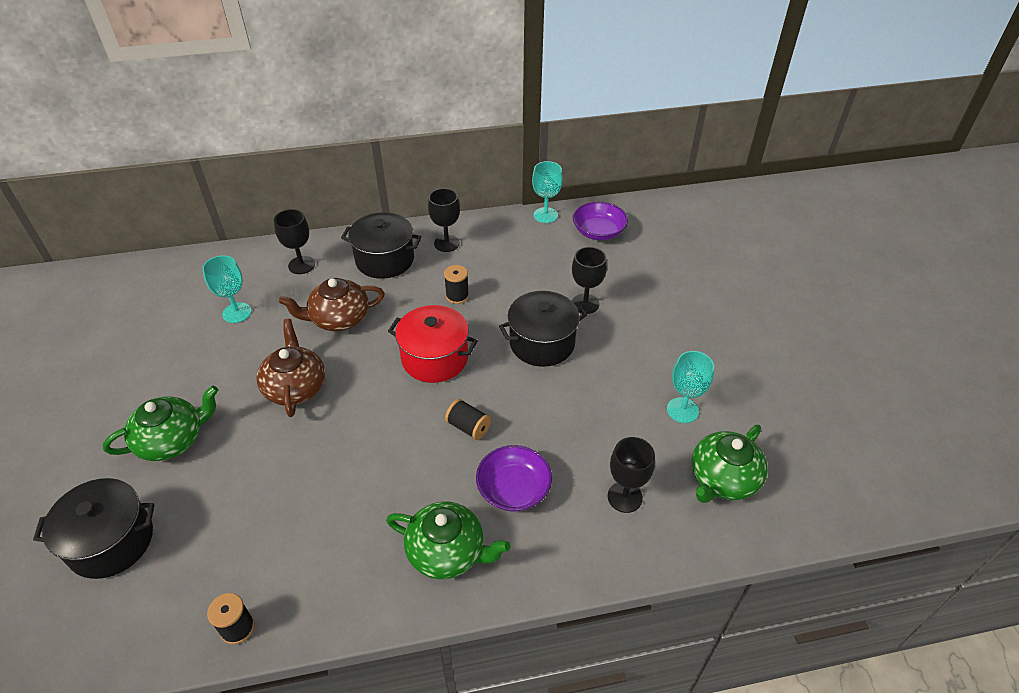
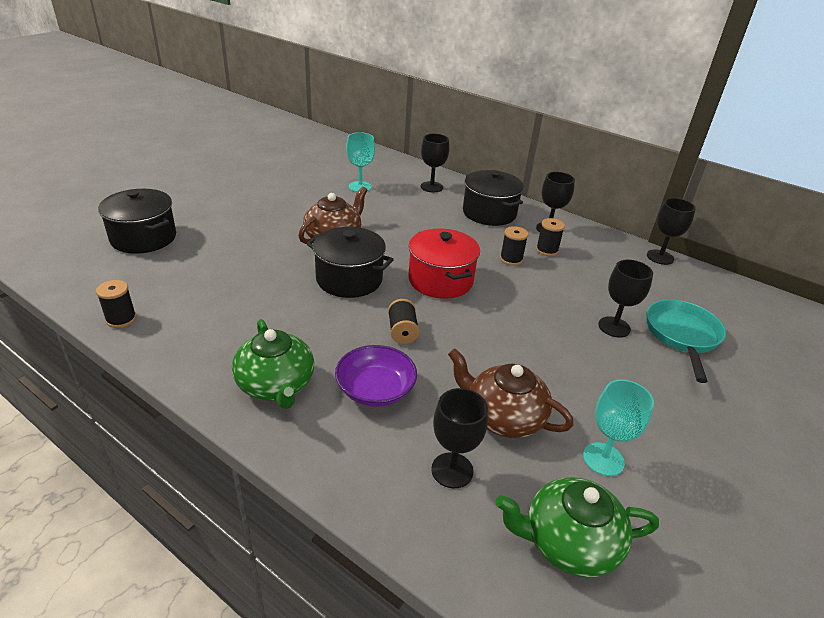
camera: 45 degrees right, 10 degrees down
(172, 440) = (238, 218): green teapot -> none
(338, 319) = (412, 223): brown teapot -> brown teapot (503, 417)
(470, 267) = (547, 250): none -> black spool
(542, 343) = (536, 325): black pot -> black pot (349, 279)
(545, 215) = (660, 257): turquoise goblet -> black goblet
(598, 231) = (698, 293): purple bowl -> none
(626, 278) = (682, 336): none -> turquoise pan

